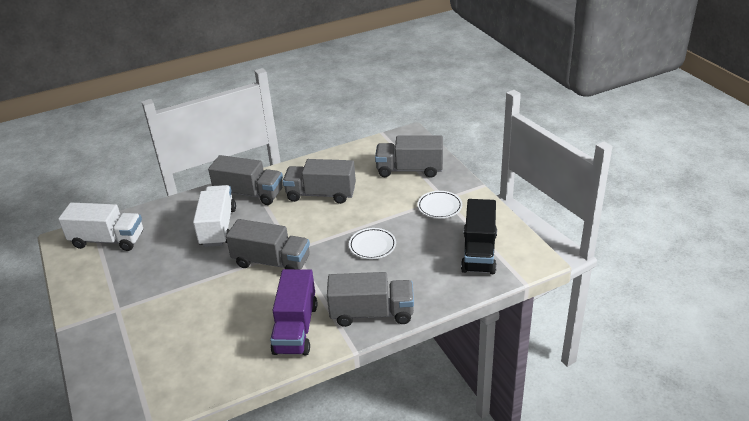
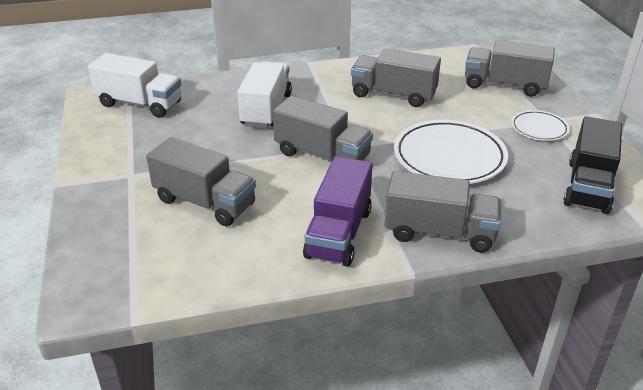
camera: 10 degrees right, 0 degrees up
(249, 194) = (309, 82): grey truck -> grey truck (205, 202)
(372, 246) = (449, 157): white plate -> white plate, size x1.88

